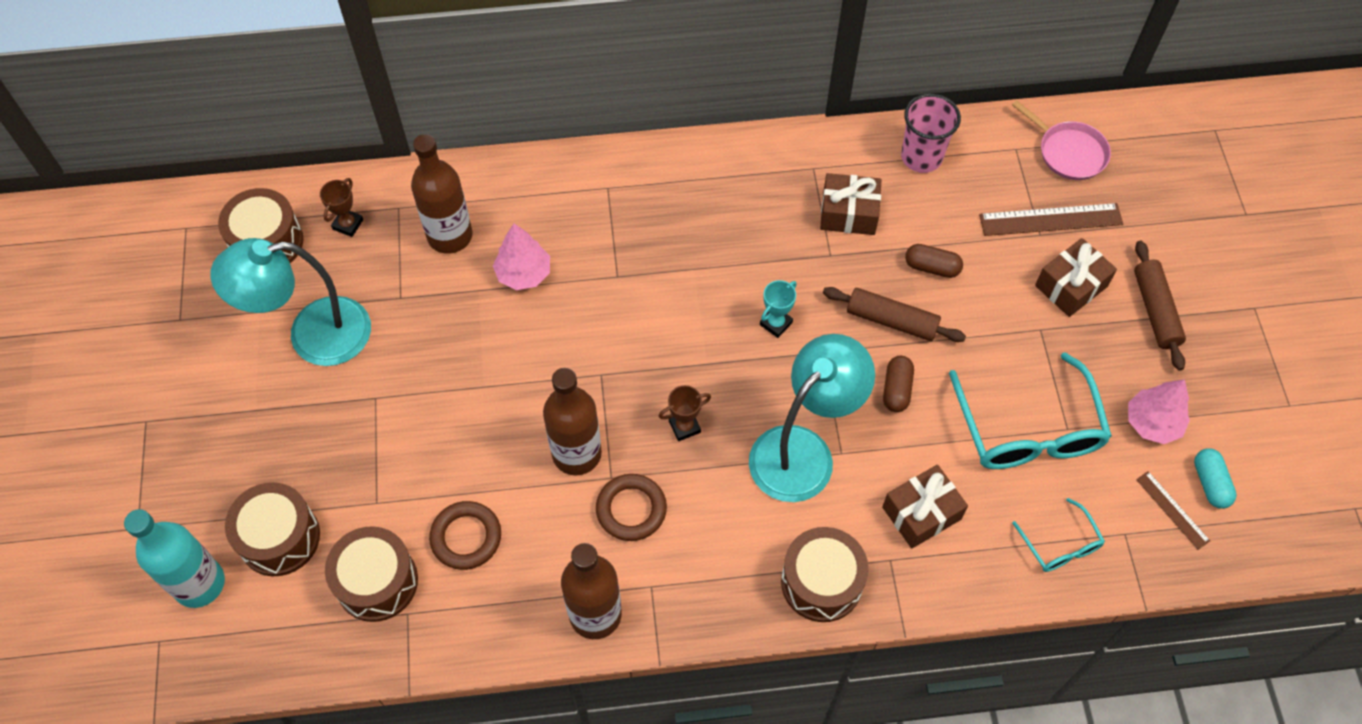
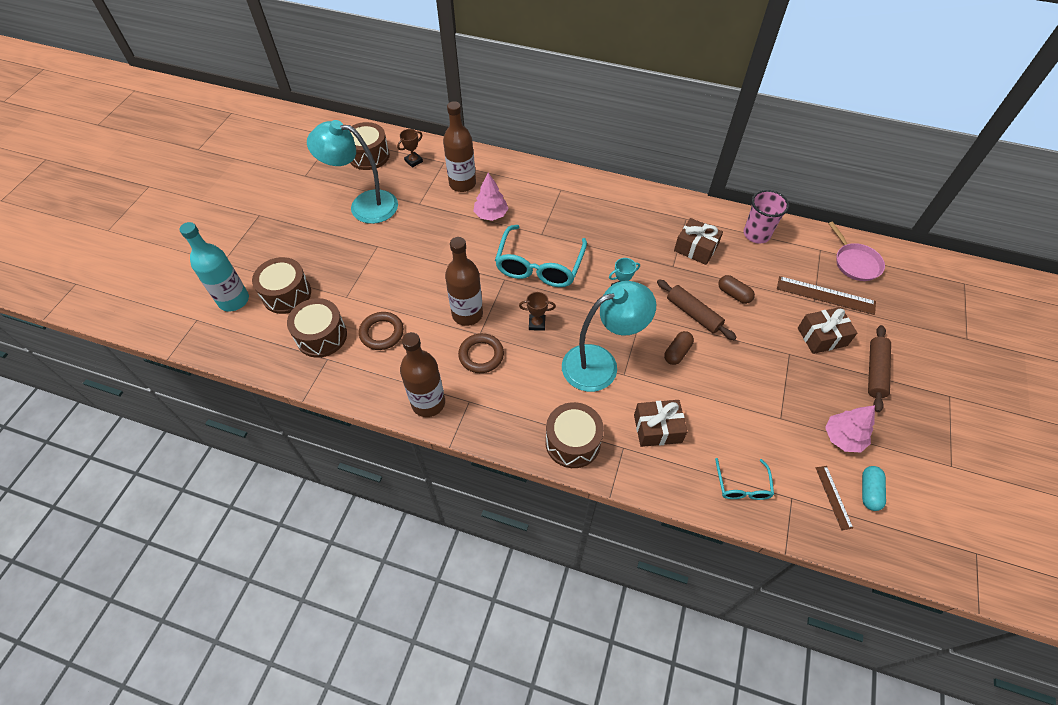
camera: 25 degrees right, 5 degrees down
(1028, 429) = (753, 408): turquoise glasses -> turquoise glasses (539, 266)

